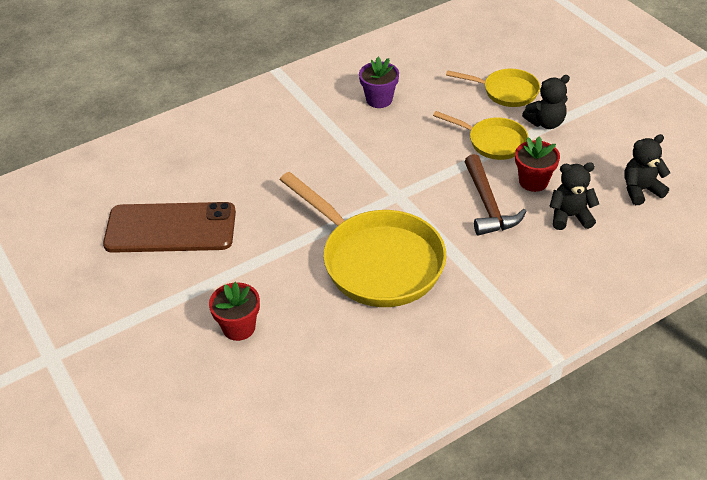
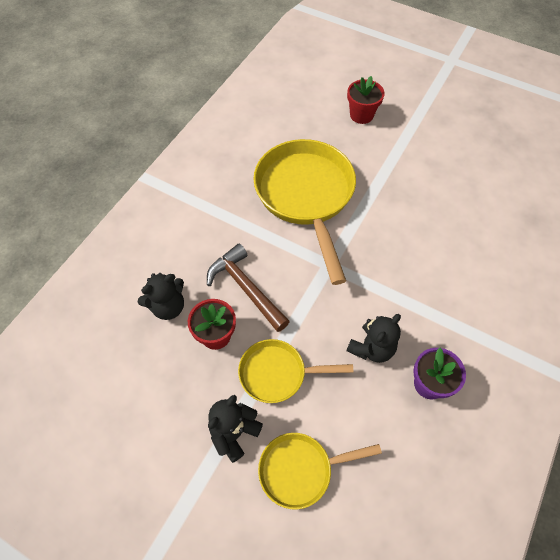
camera: 150 degrees right, 15 degrees up
(170, 228) = (474, 160): brown phone -> none
(376, 261) = (306, 196): yellow pan -> yellow pan turned 60 degrees clockwise
(640, 190) = (107, 371): black teddy bear -> black teddy bear (371, 348)

